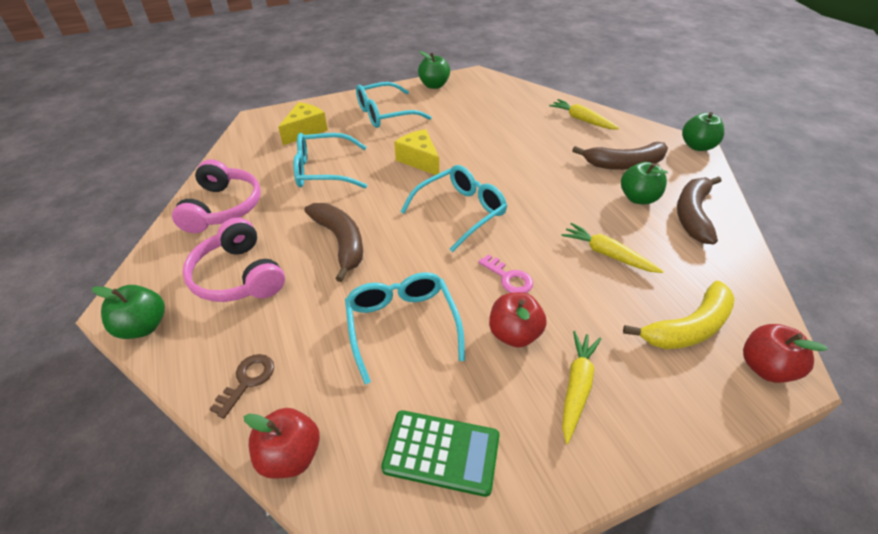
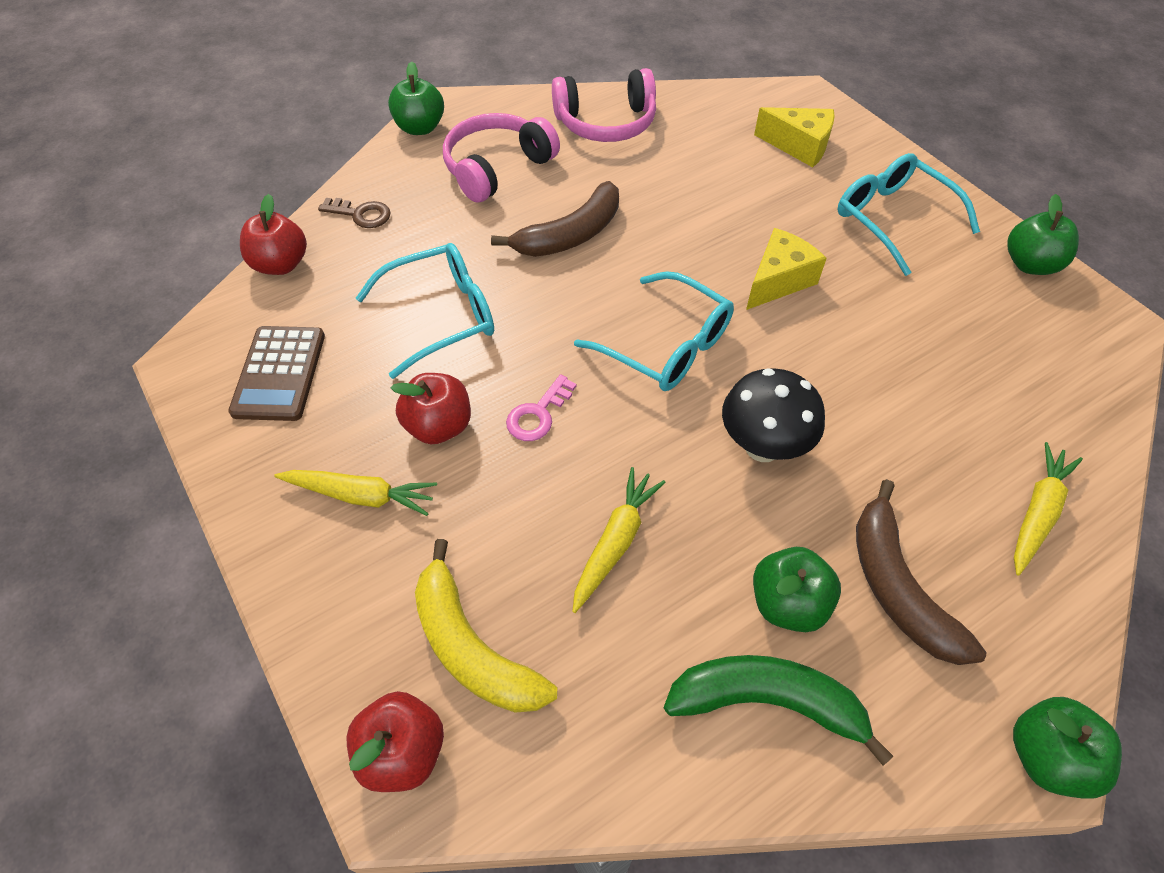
camera: 80 degrees right, 10 degrees up
(323, 170) = (711, 186): turquoise glasses -> none
(441, 452) = (279, 373): green calculator -> brown calculator
(541, 188) = (762, 447): none -> black mushroom
(692, 214) = (767, 701): brown banana -> green banana

